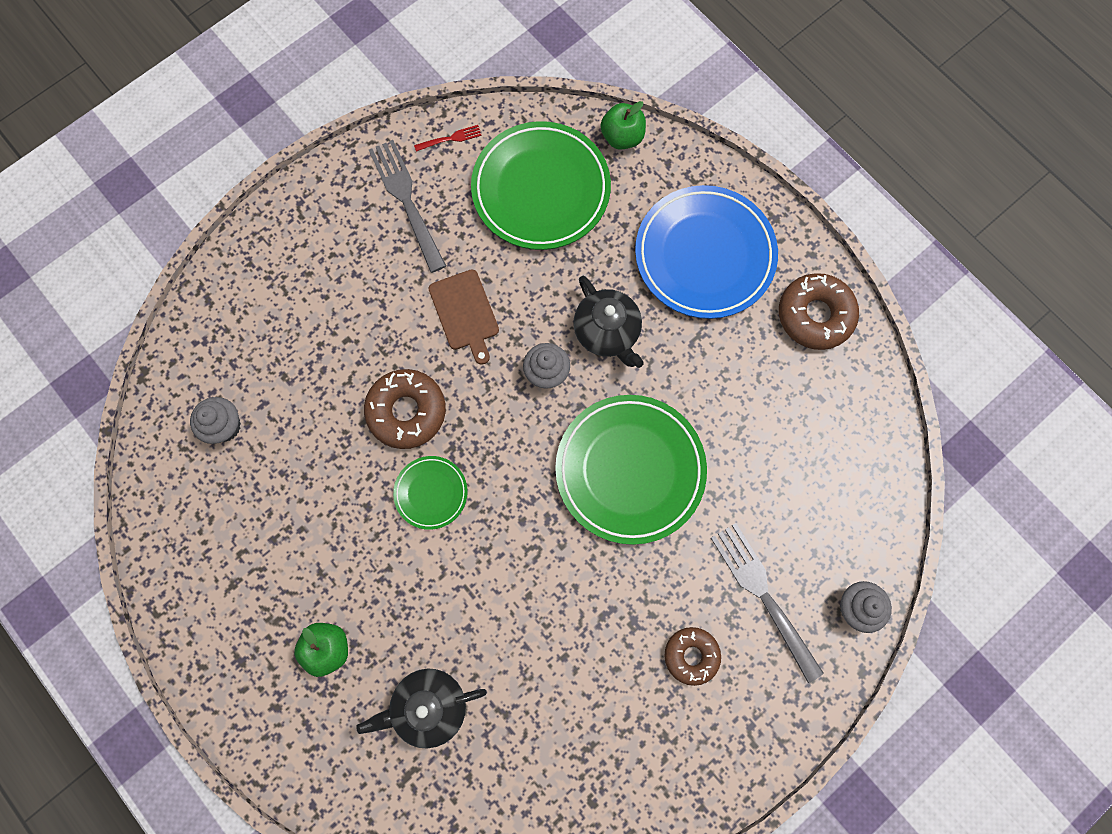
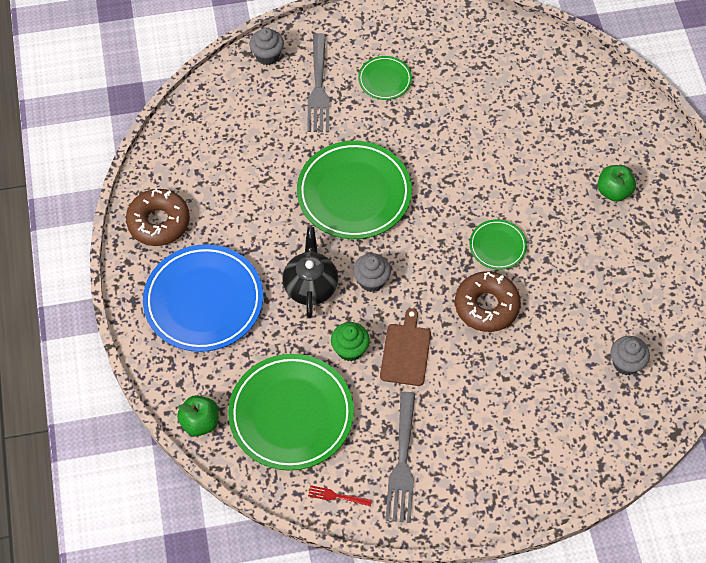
camera: 150 degrees left, 15 degrees down
(428, 706) = (563, 131): black teapot -> none
(523, 285) = (350, 349): none -> green cupcake
(691, 655) = (385, 80): brown donut -> green plate

